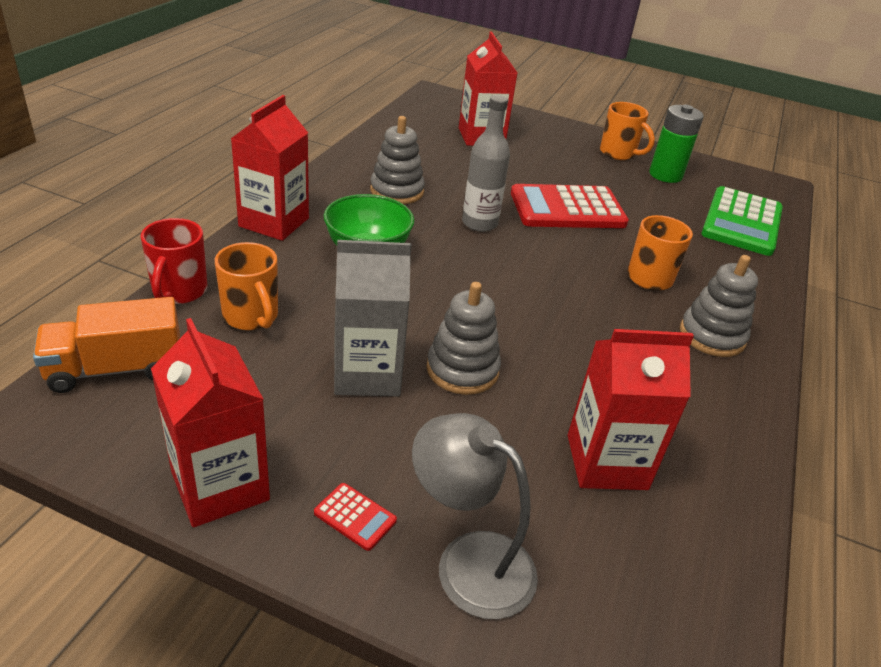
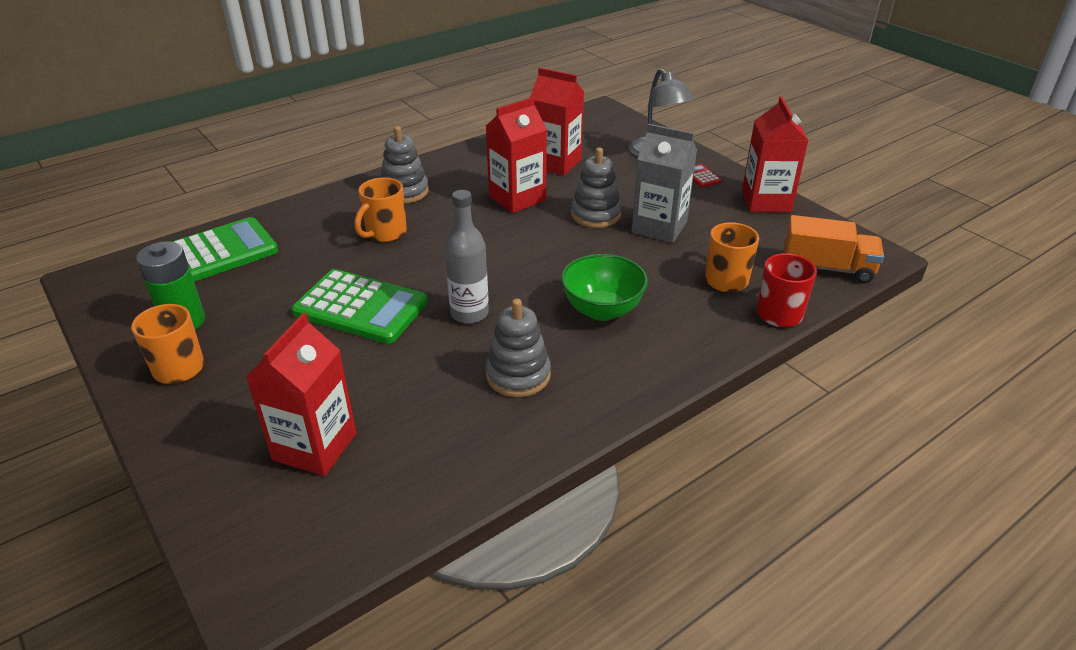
camera: 145 degrees left, 0 degrees up
(274, 222) = (676, 365): red carton -> red carton (517, 198)
(567, 209) = (361, 308): red calculator -> green calculator

